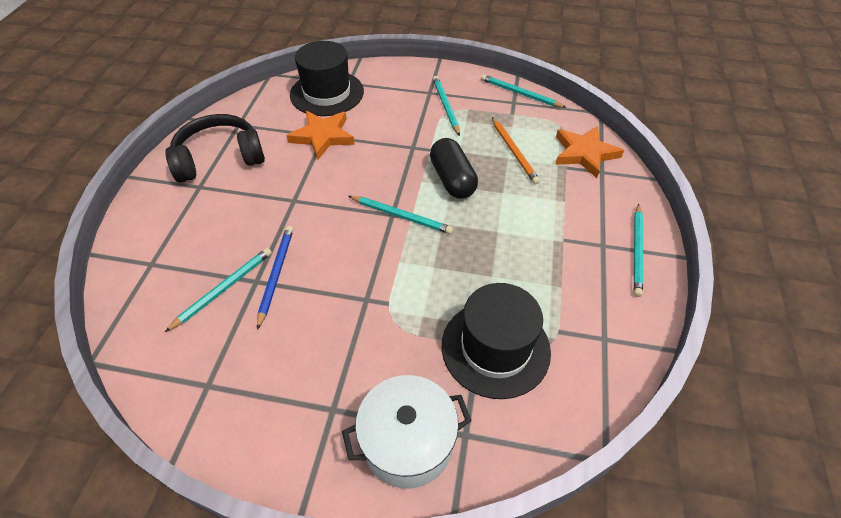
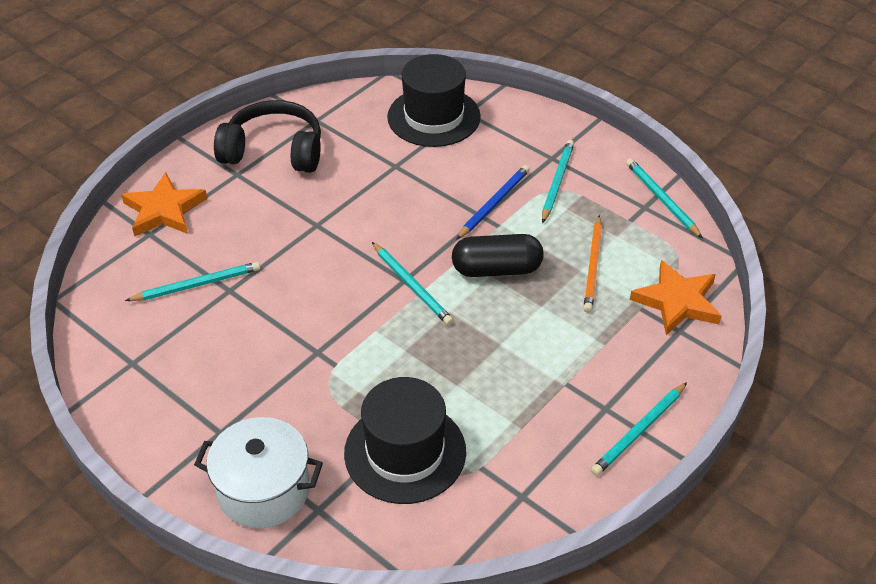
camera: 30 degrees right, 5 degrees down
(276, 275) = (251, 292): blue pencil -> blue pencil (494, 203)
(322, 136) = (393, 166): orange star -> orange star (164, 210)
(452, 179) = (496, 269): black capsule -> black capsule turned 75 degrees clockwise

